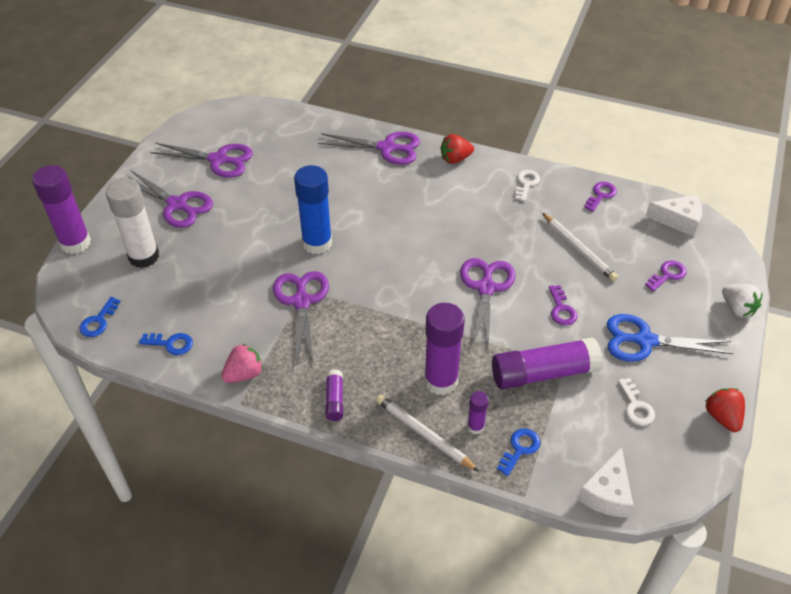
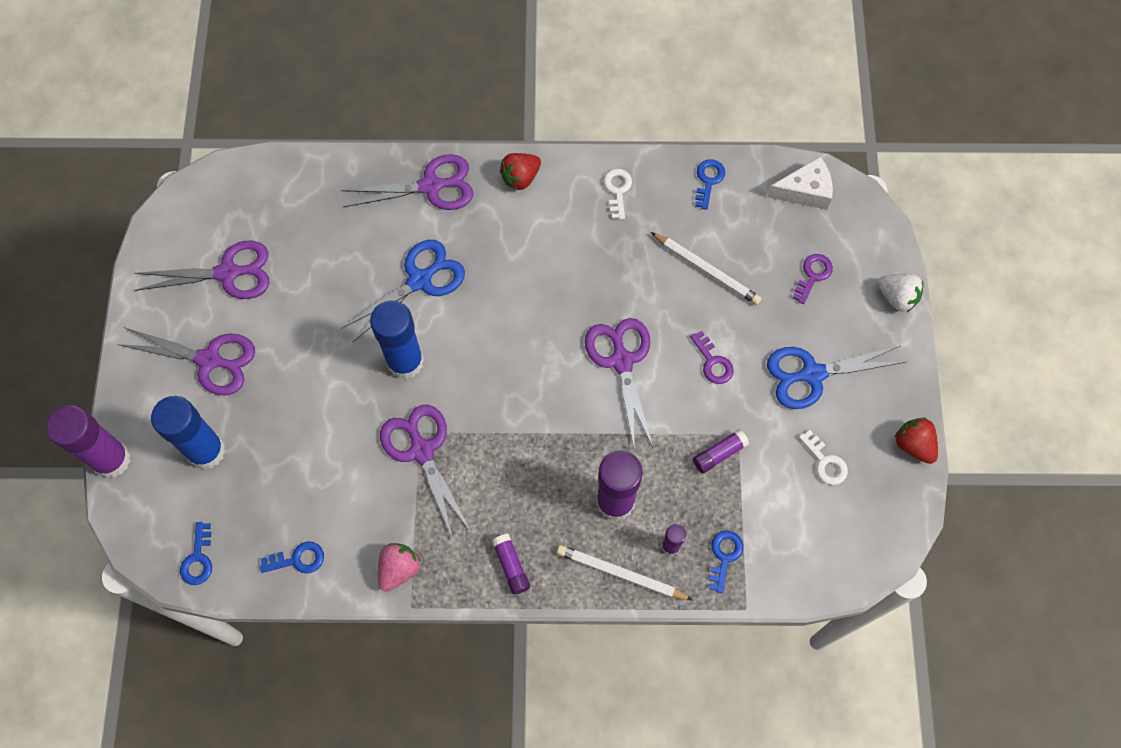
camera: 20 degrees left, 20 degrees up
(144, 256) = (206, 451): white glue stick -> blue glue stick
(352, 198) = (419, 280): none -> blue scissors
(543, 373) = (719, 454): purple glue stick -> purple glue stick, size x0.48
(601, 195) = (708, 180): purple key -> blue key
(606, 493) = (824, 576): white cheese -> none

